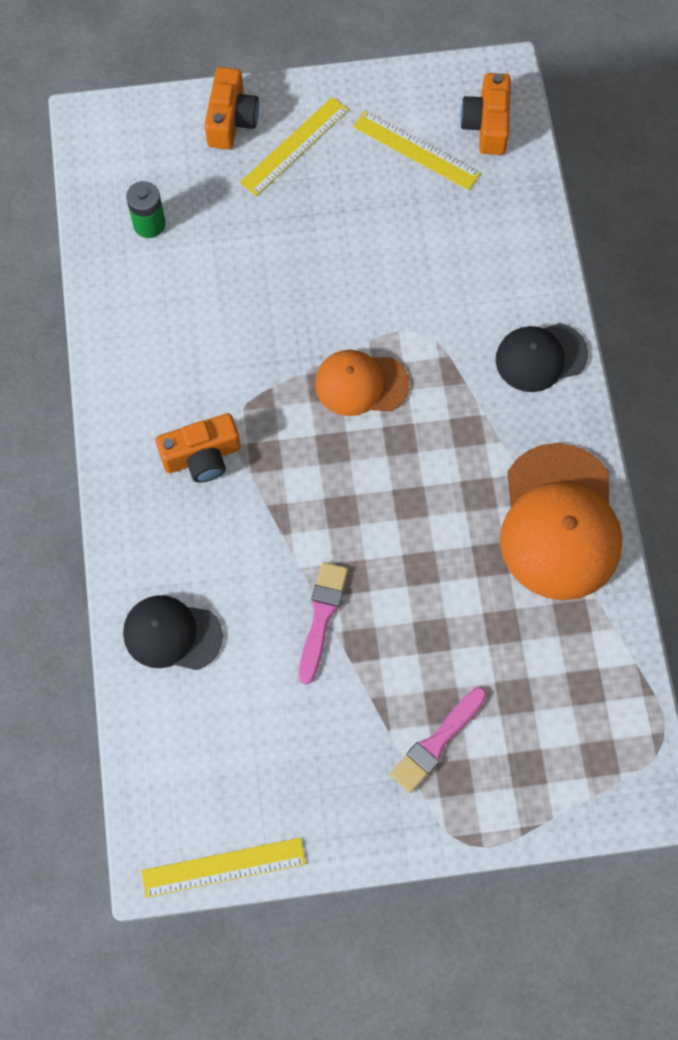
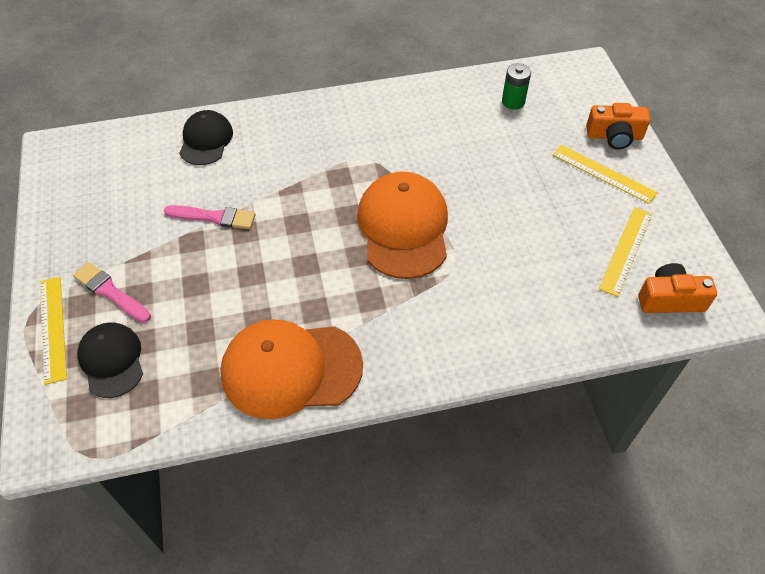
camera: 85 degrees right, 15 degrees down
(202, 456) = (336, 144): orange camera -> none
(223, 867) = (42, 179): yellow ruler -> yellow ruler (52, 328)
(361, 384) = (403, 228): orange cap -> orange cap, size x1.68
(540, 357) = (446, 349): black cap -> black cap (112, 360)

